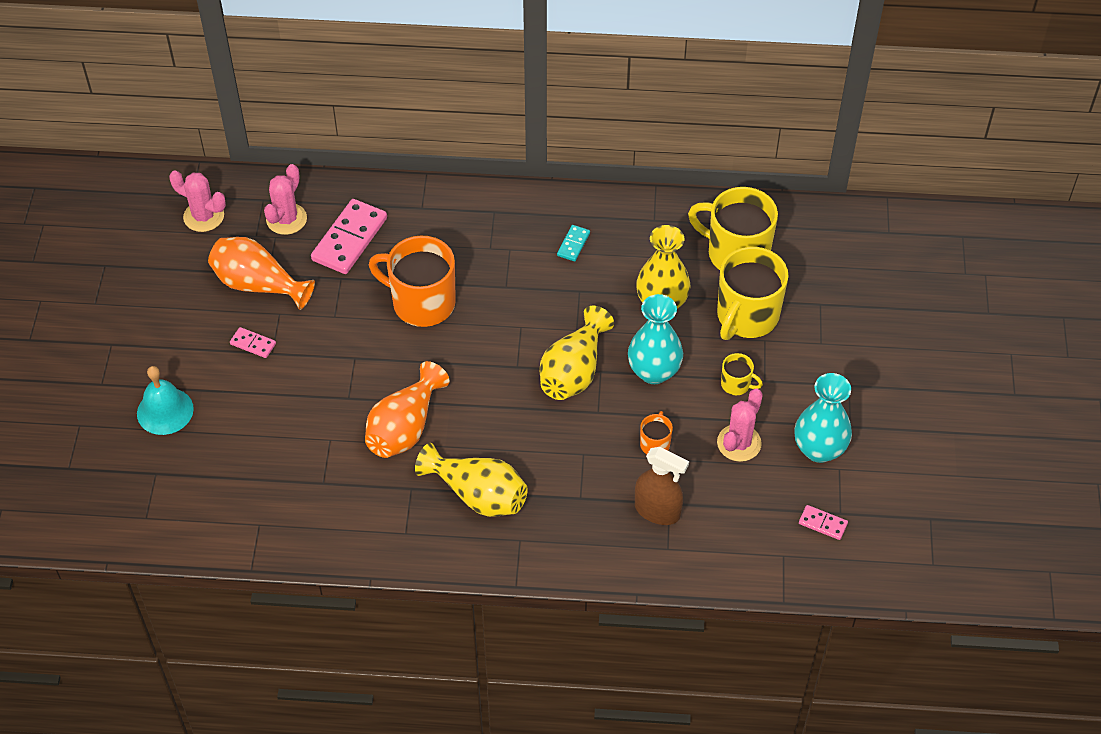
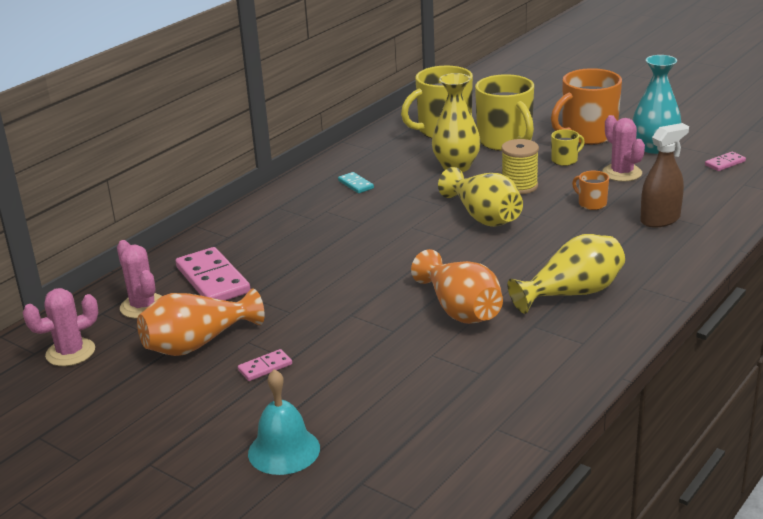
camera: 55 degrees left, 25 degrees down
(421, 303) = (330, 264): orange mug -> orange mug (587, 135)
(654, 371) = (519, 186): turquoise vase -> yellow spool

